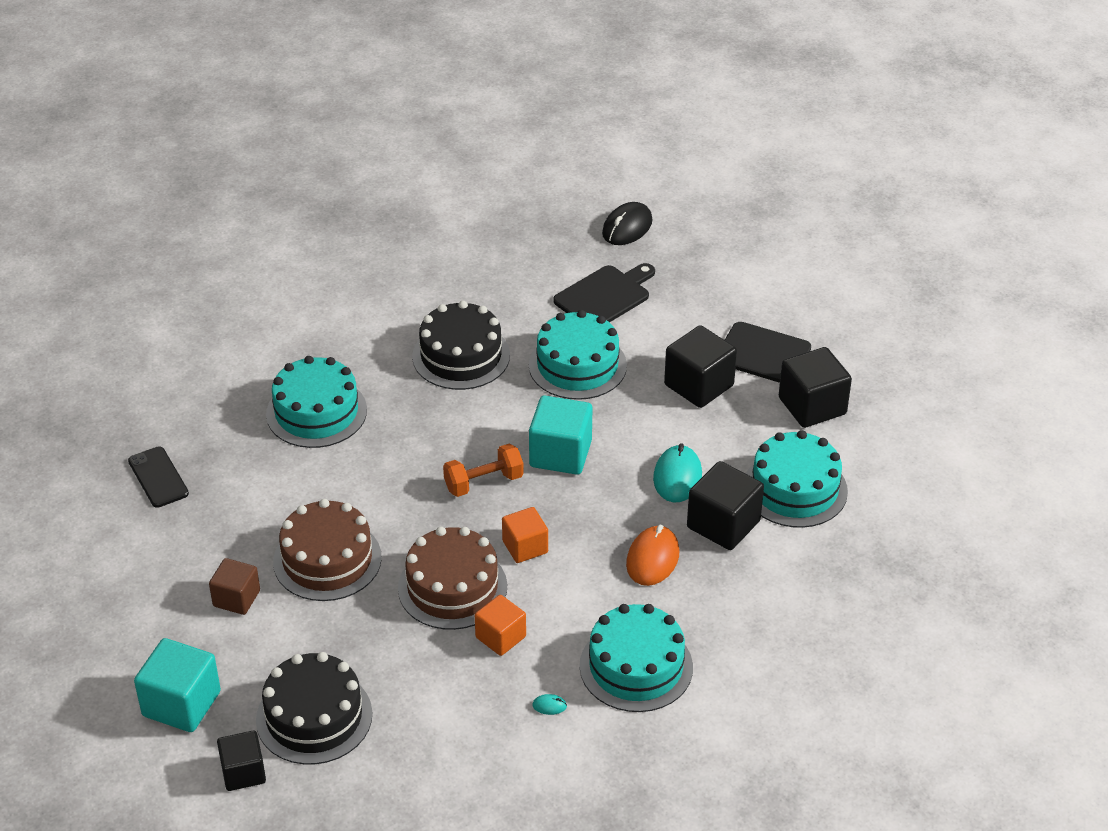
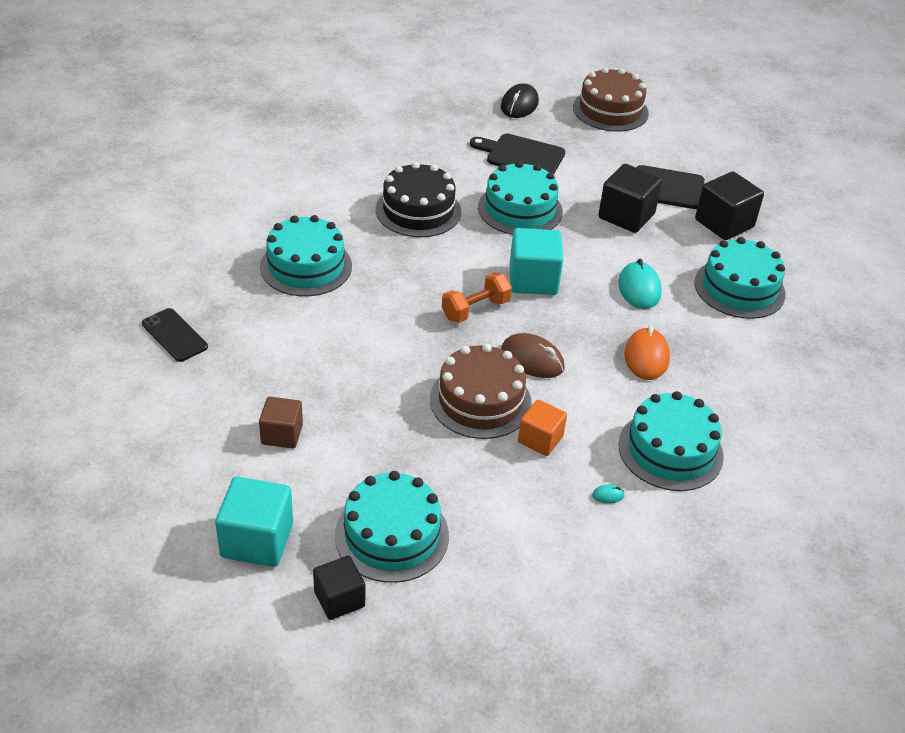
camera: 15 degrees left, 0 degrees up
(314, 717) = (392, 535): black cake -> turquoise cake
(327, 560) = (357, 390): brown cake -> brown cake (610, 110)
(525, 547) = (532, 359): orange cube -> brown mouse
(605, 296) = (521, 156): black cutting board -> black cutting board turned 105 degrees counterclockwise
(723, 524) = (693, 322): black cube -> none

